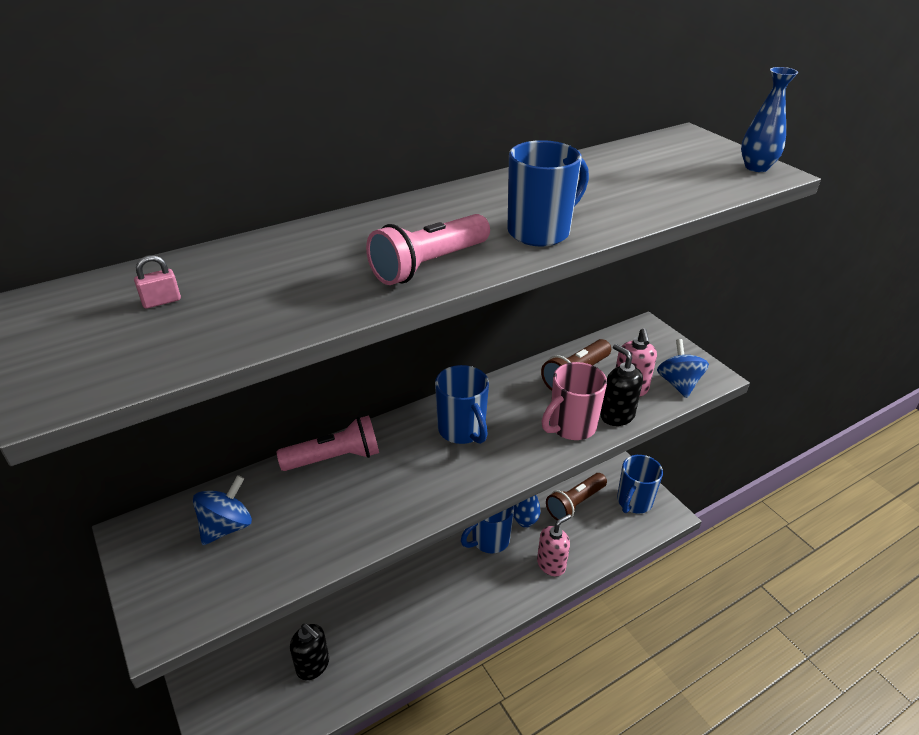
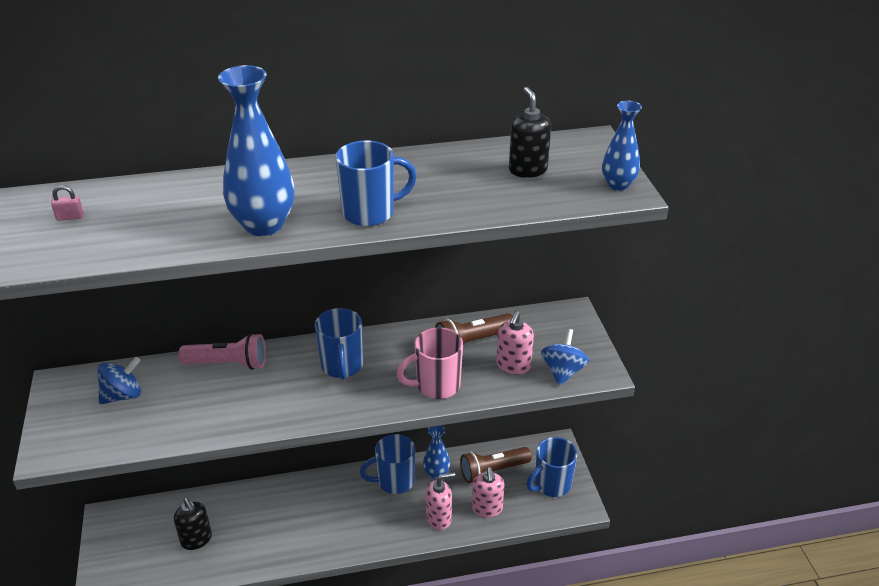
camera: 20 degrees right, 0 degrees up
(429, 265) = (264, 225): pink flashlight -> blue vase
(590, 542) = (487, 509): none -> pink soap dispenser
(617, 415) = (484, 386): black soap dispenser -> black soap dispenser (528, 170)

